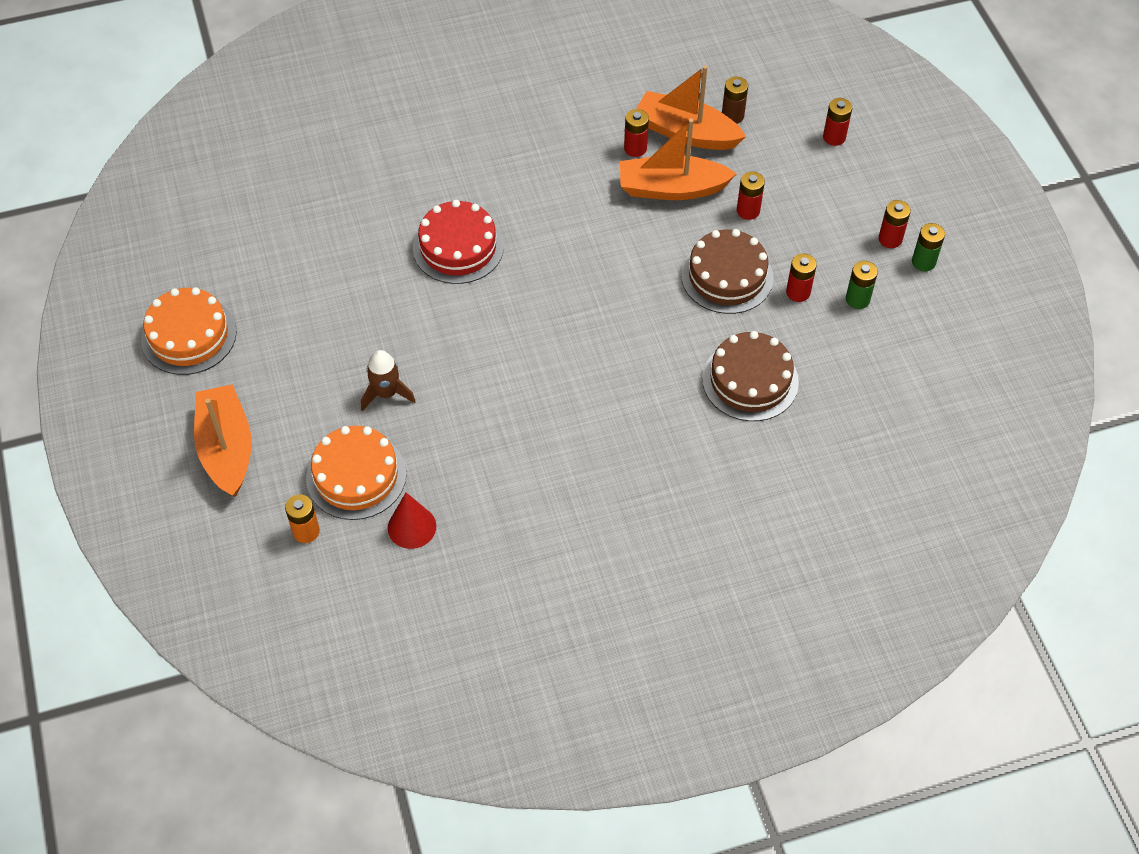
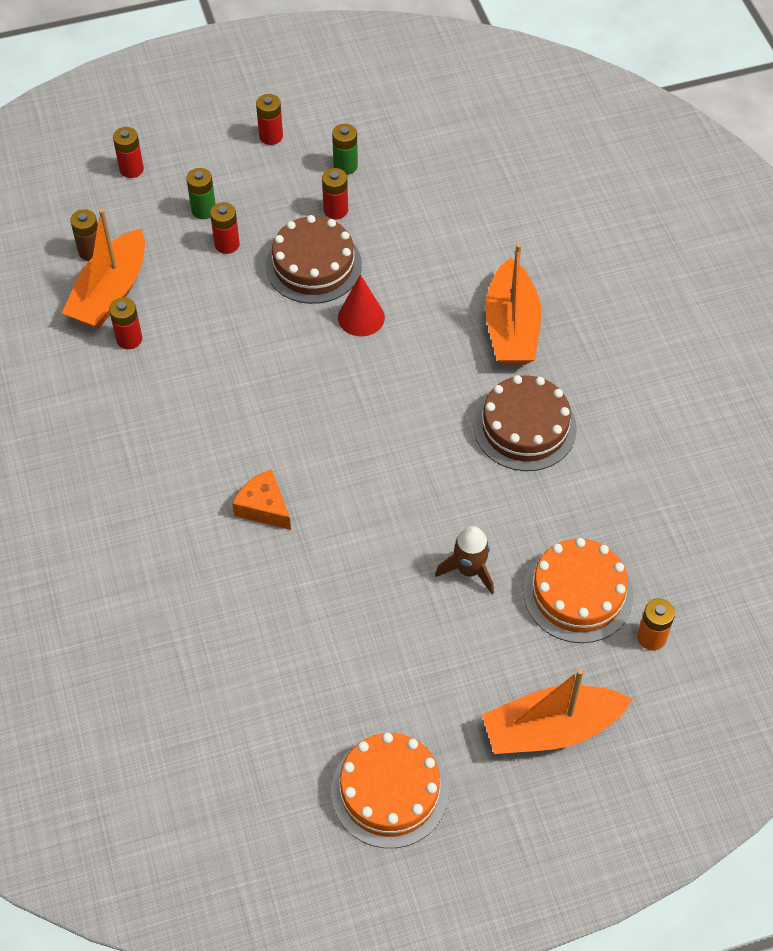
camera: 90 degrees left, 0 degrees up
(412, 527) = (636, 537): red cone -> red cone (361, 317)
(458, 247) = (264, 507): red cake -> orange cheese
(672, 188) = (191, 308): orange boat -> orange boat (511, 327)
(750, 380) = (444, 253): brown cake -> brown cake (525, 427)
(923, 262) = (301, 114): green battery -> green battery (203, 210)

